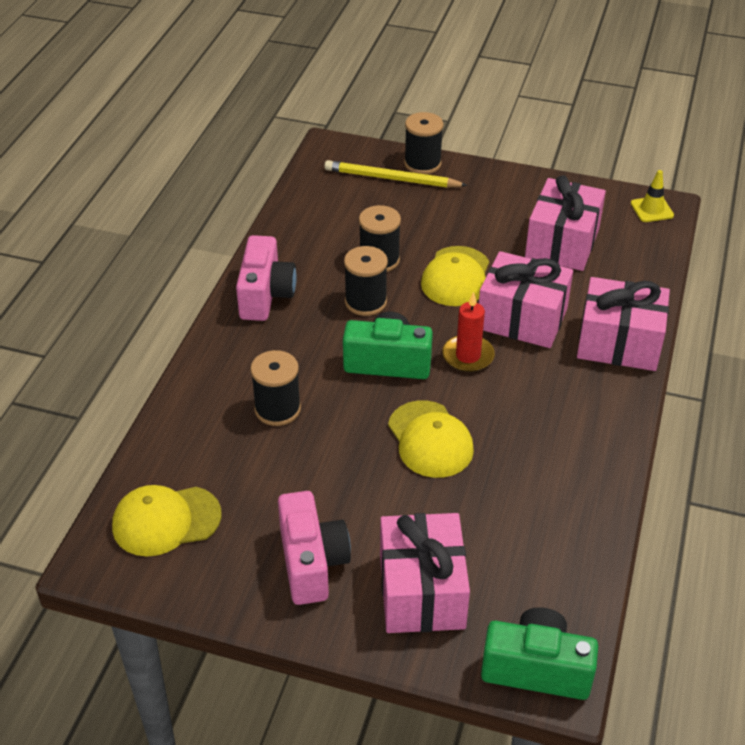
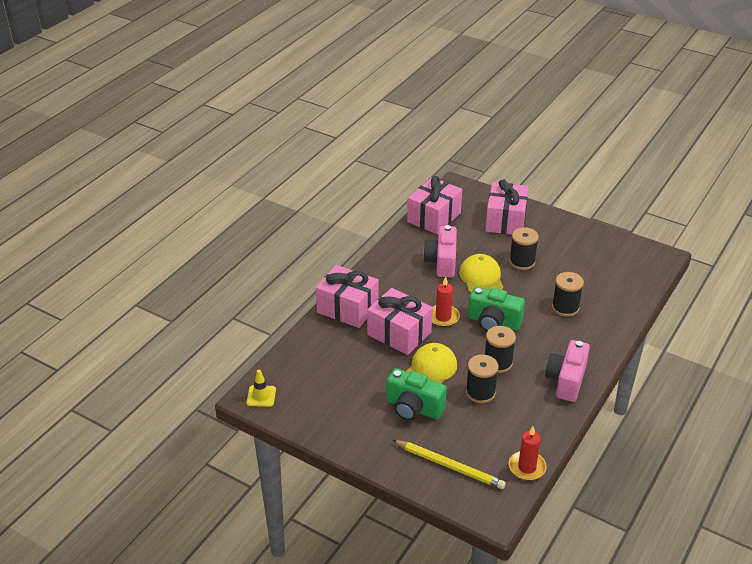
camera: 165 degrees left, 5 degrees down
(166, 521) = (628, 266): yellow cap -> none
(303, 191) = (527, 467): none -> red candle
(311, 562) = (555, 238): pink camera -> pink camera (442, 262)
(422, 164) = (418, 477): black spool -> black spool (522, 262)
(536, 669) = (465, 190): green camera -> green camera (413, 408)
(562, 243) = (343, 381): pink gift -> pink gift (434, 217)

